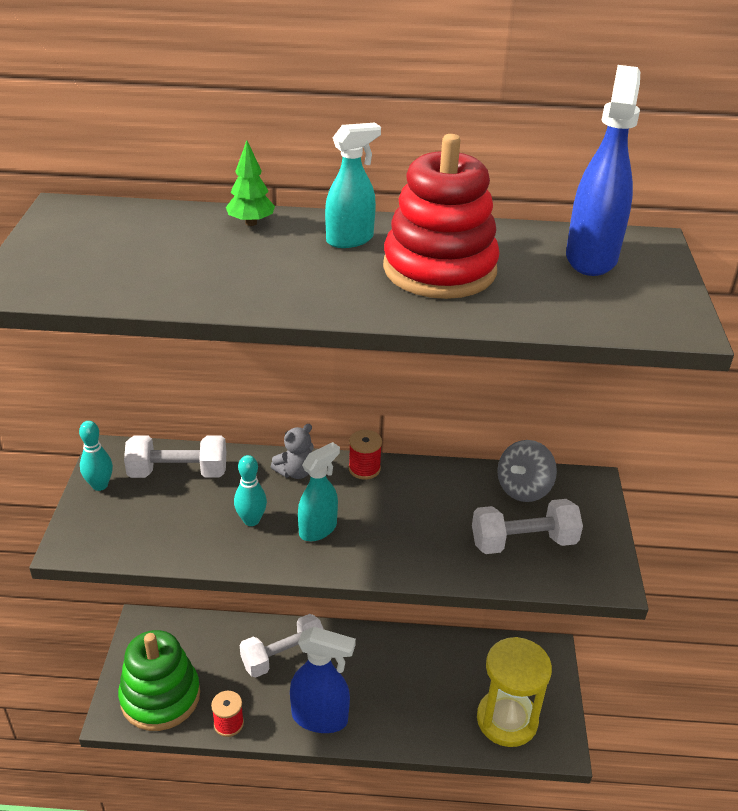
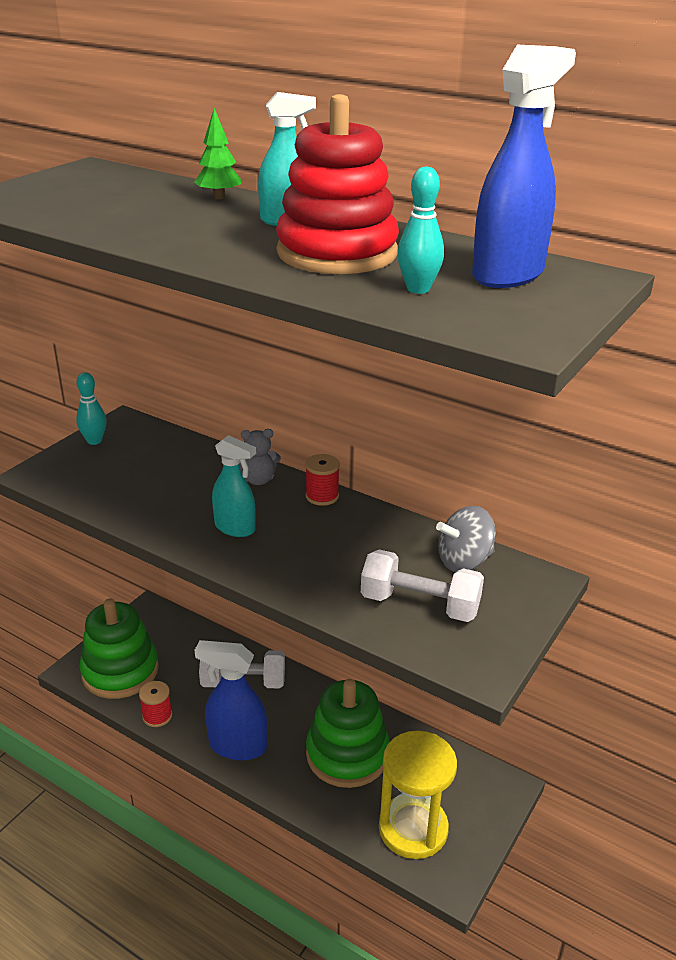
camera: 30 degrees right, 5 degrees down
(178, 472) = (162, 450): white dumbbell -> none
(251, 520) = (186, 503): turquoise bowling pin -> turquoise bowling pin (418, 289)
(318, 529) = (235, 528): turquoise spray bottle -> turquoise spray bottle turned 45 degrees clockwise
(320, 718) = (237, 746): blue spray bottle -> blue spray bottle turned 150 degrees clockwise
(415, 681) = (347, 754): none -> green stacking toy

